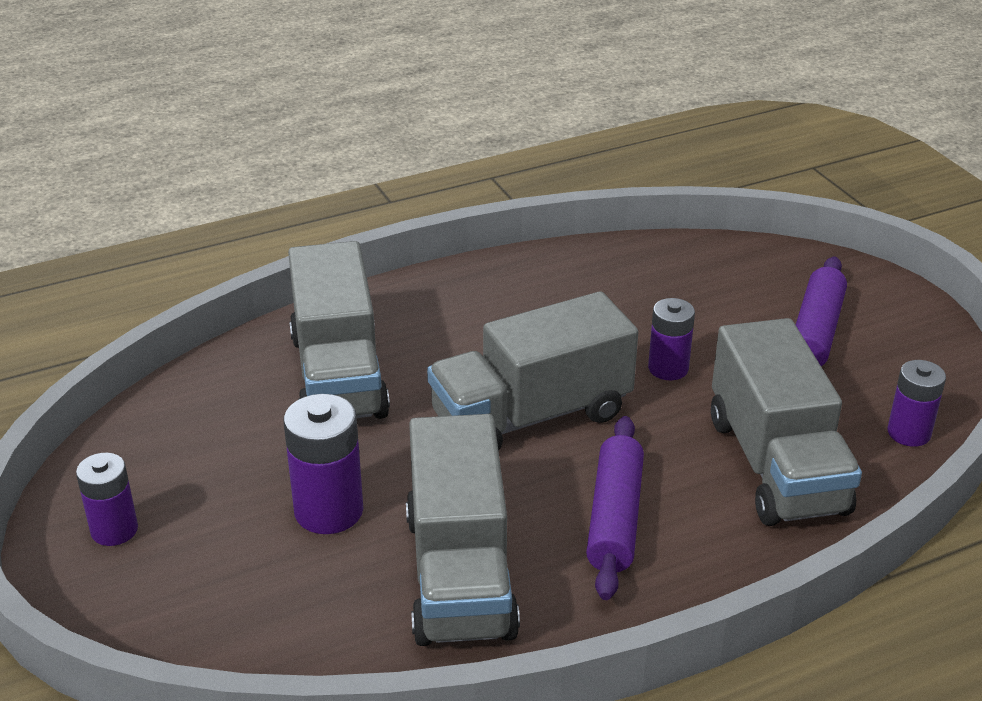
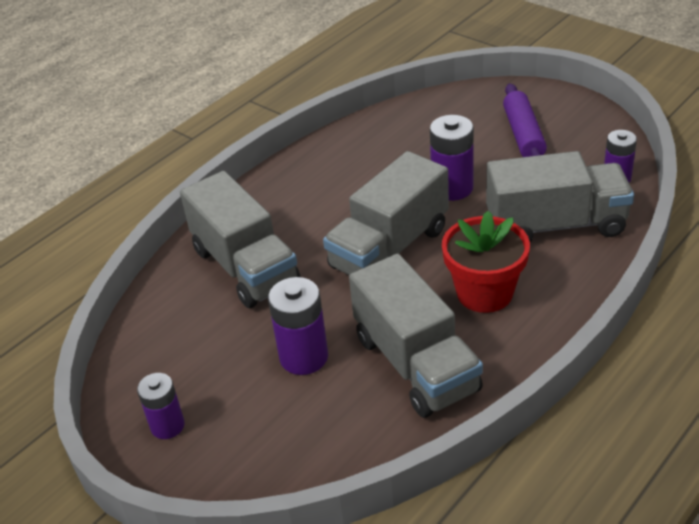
camera: 20 degrees left, 5 degrees up
(614, 518) = (484, 293): purple rolling pin -> red flower pot
(668, 368) = (452, 188): purple battery -> purple battery, size x1.51
(776, 465) = (555, 225): grey truck -> grey truck turned 60 degrees counterclockwise

